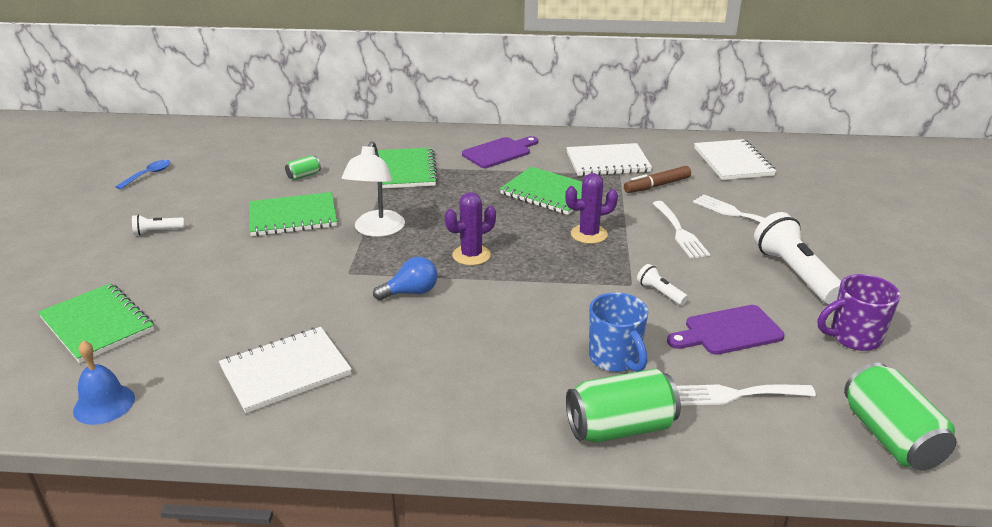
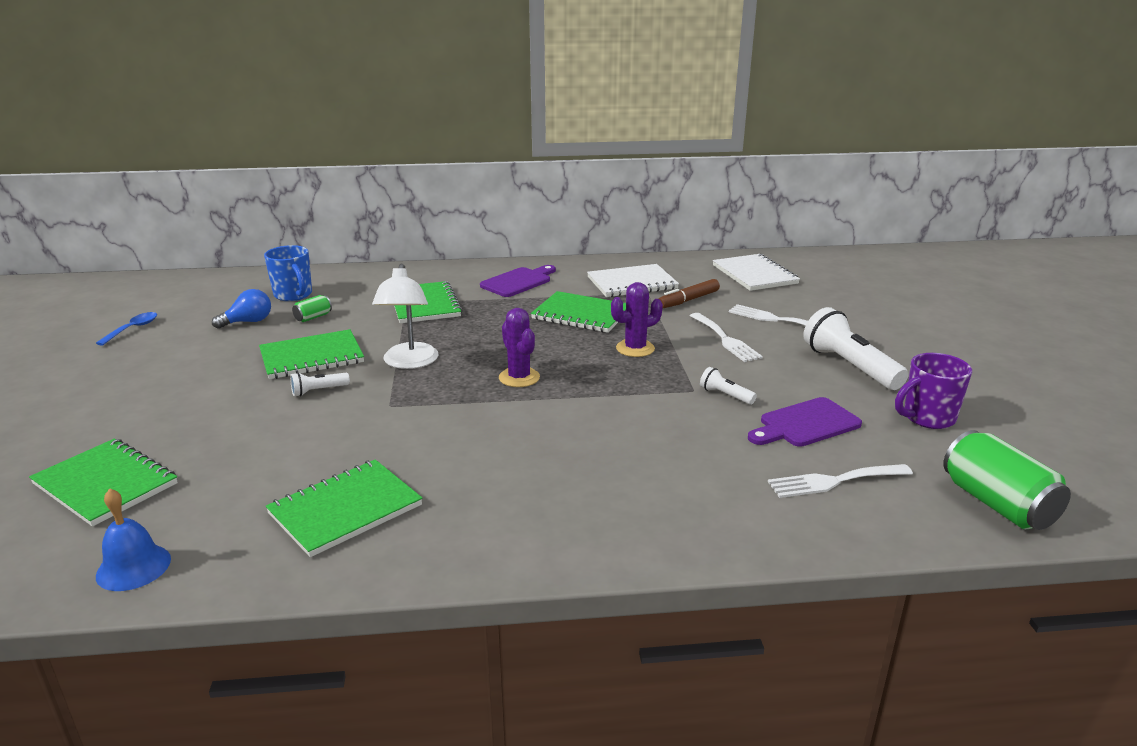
camera: 10 degrees left, 5 degrees down
(157, 231) = (157, 383): white flashlight -> white flashlight (318, 391)
(285, 371) = (345, 509): white notebook -> green notebook
(411, 292) = (464, 418): blue light bulb -> blue light bulb (248, 322)
(471, 255) = (519, 378): purple cactus -> purple cactus turned 75 degrees counterclockwise
(615, 359) = (701, 461): blue mug -> blue mug (293, 295)
(620, 427) = (729, 525): green can -> none

